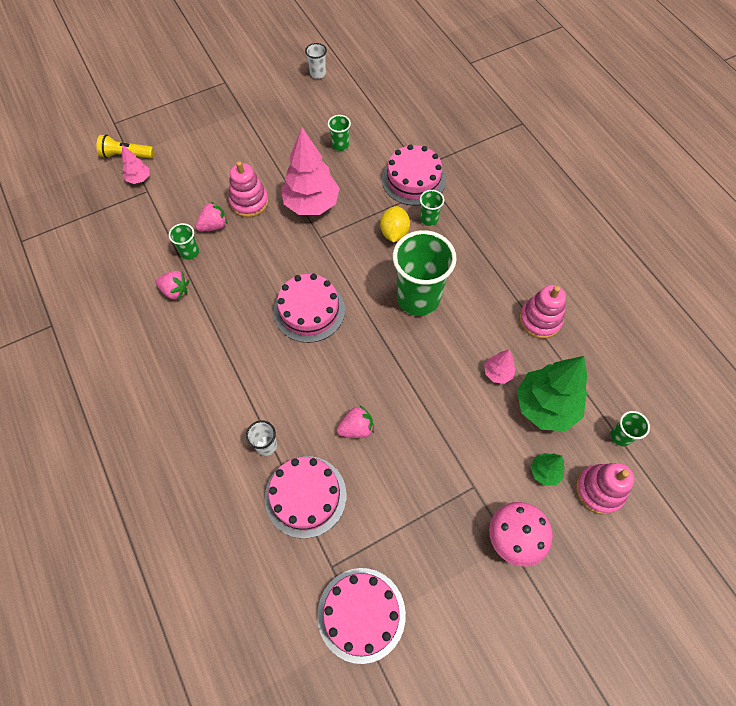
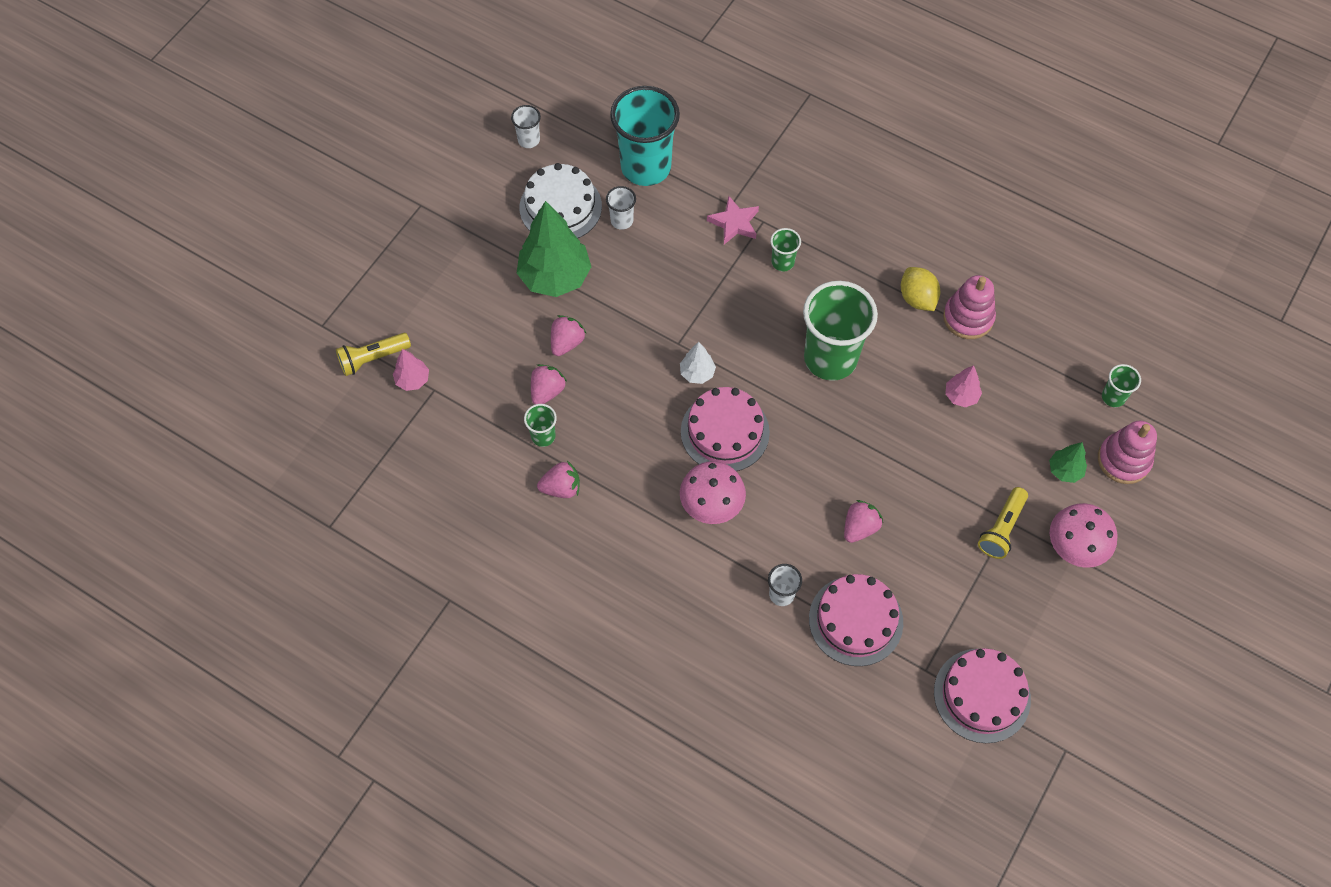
camera: 30 degrees left, 0 degrees up
(249, 202) = (567, 342): pink stacking toy -> pink strawberry
(263, 356) = (711, 506): none -> pink mushroom
(307, 120) = (560, 207): none -> white cake
(311, 204) = (640, 310): pink tree -> none
(319, 262) = (697, 373): none -> white tree
(340, 145) = (622, 220): green cup -> white cup
(379, 120) = (646, 167): none -> turquoise cup
(394, 233) = (755, 297): yellow lemon -> yellow lemon (917, 298)
(413, 179) = (734, 223): pink cake -> pink star
(464, 490) = (1001, 529): none -> yellow flashlight
(545, 406) = (1027, 405): green tree -> green tree (555, 277)

